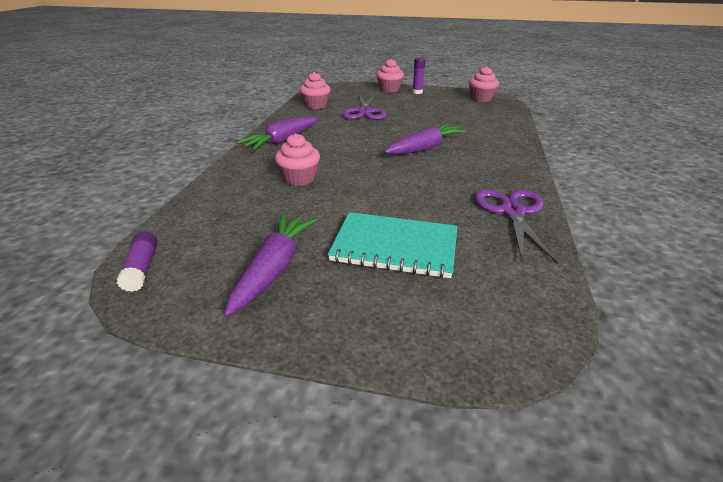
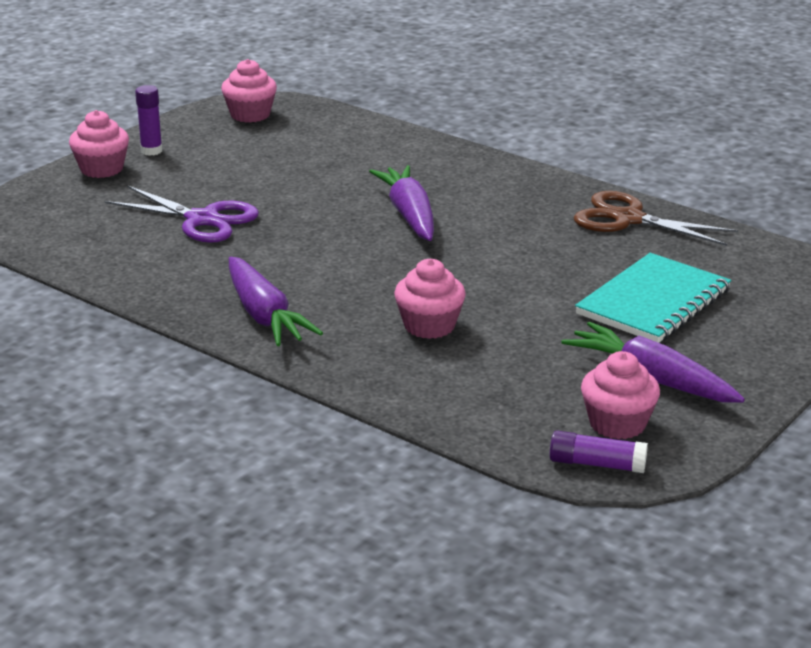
camera: 65 degrees left, 5 degrees down
(316, 105) = (111, 254): pink cupcake -> pink cupcake (617, 424)
(512, 212) = (628, 219): purple scissors -> brown scissors

